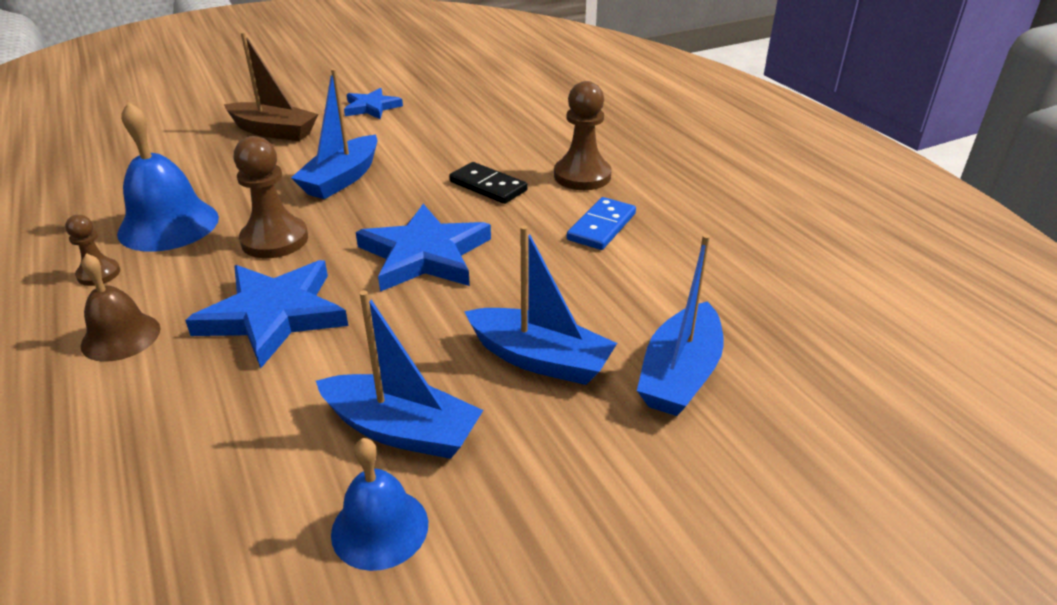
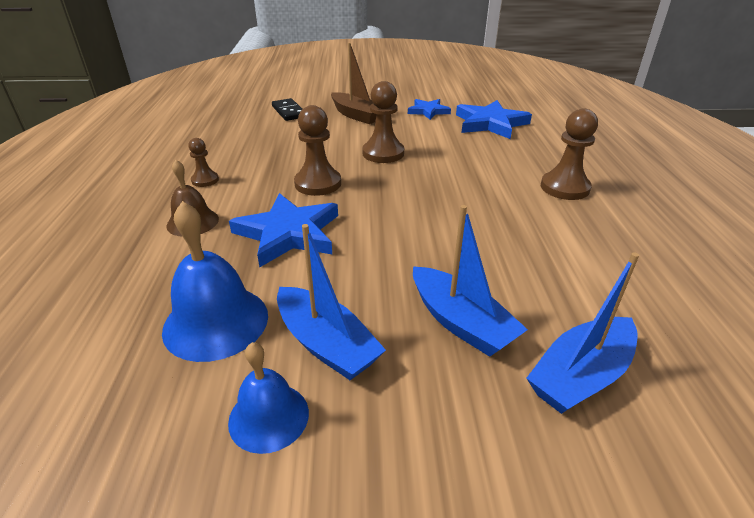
camera: 25 degrees right, 0 degrees up
(168, 225) = (261, 160): blue bell -> blue bell (216, 322)
(342, 179) = (383, 153): blue boat -> brown pawn
(424, 255) = (412, 218): blue star -> blue star (490, 123)
(488, 186) = (485, 179): black domino -> black domino (289, 112)
(601, 227) = (563, 230): blue domino -> none

